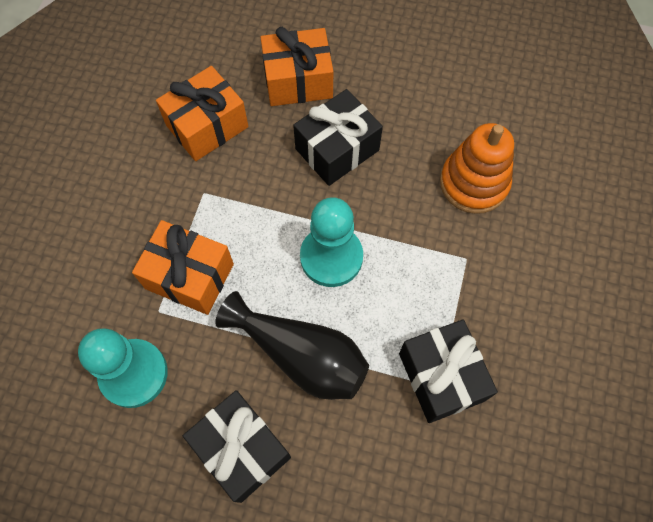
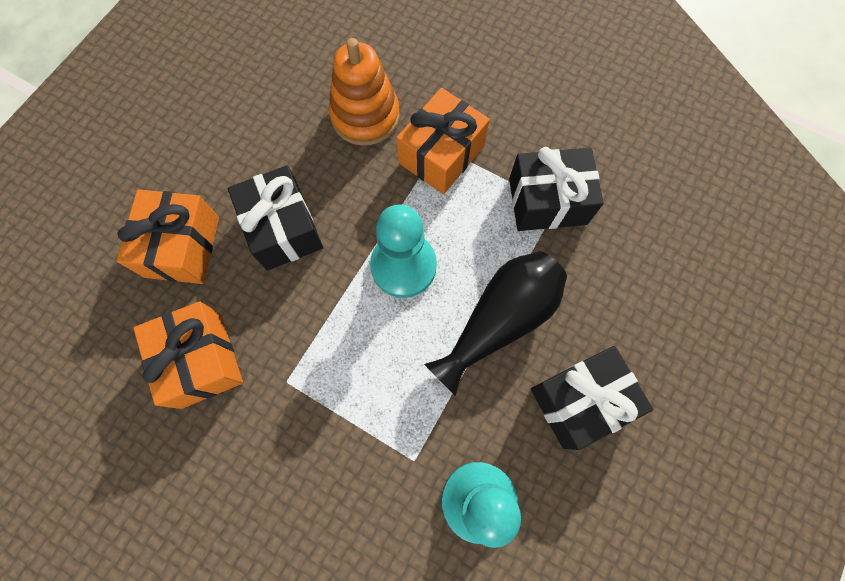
camera: 75 degrees left, 5 degrees up
(189, 276) = (383, 417): orange gift -> orange gift (441, 155)

